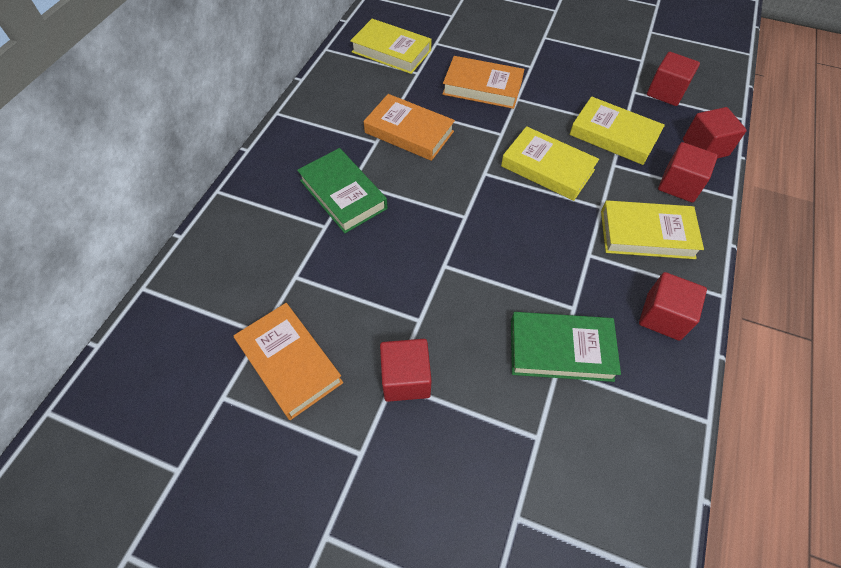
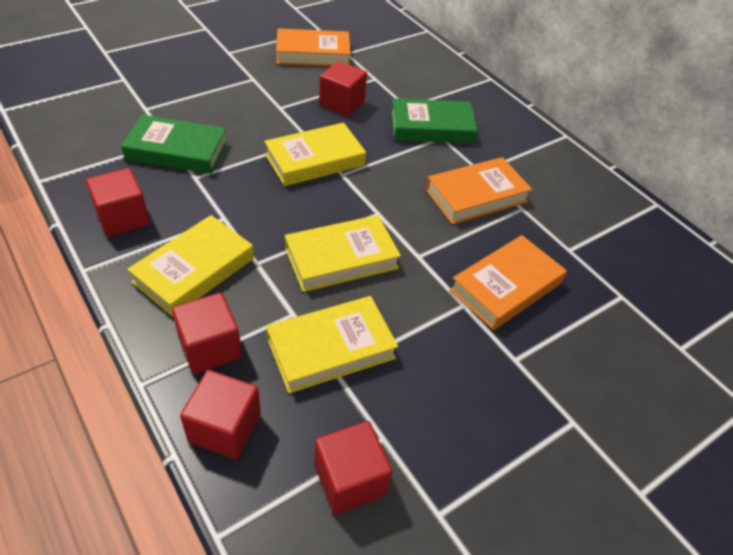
camera: 120 degrees right, 10 degrees down
(391, 51) = (624, 249): yellow book -> yellow book (315, 160)
(406, 379) = (248, 84): red cube -> red cube (342, 103)
(561, 350) = (177, 150): green book -> green book turned 60 degrees clockwise

